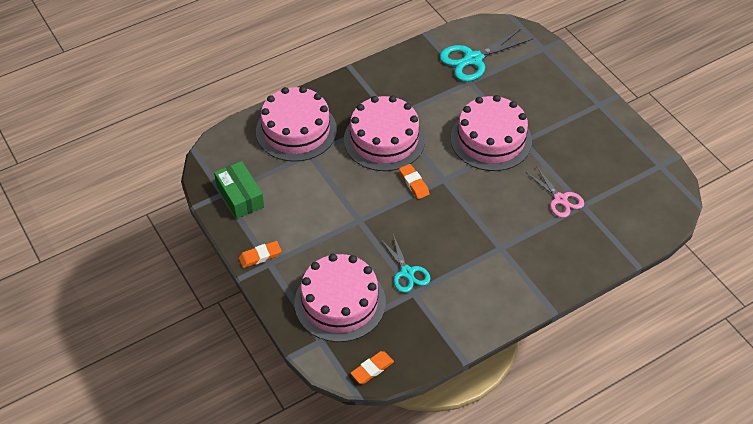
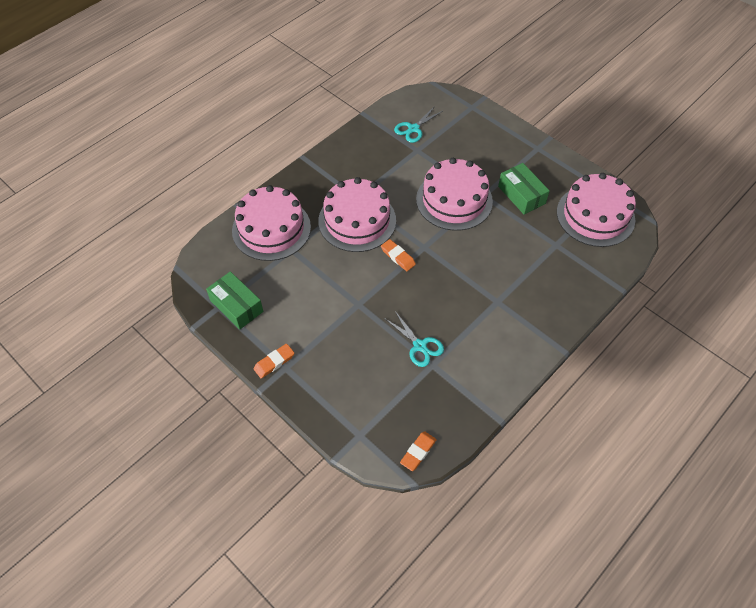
camera: 15 degrees left, 5 degrees up
(340, 302) = (366, 391): pink cake -> pink cake (595, 215)
(473, 59) = (413, 129): turquoise scissors -> turquoise scissors, size x0.63
(560, 199) = (534, 243): pink scissors -> none
(564, 148) = (521, 195): none -> green box

